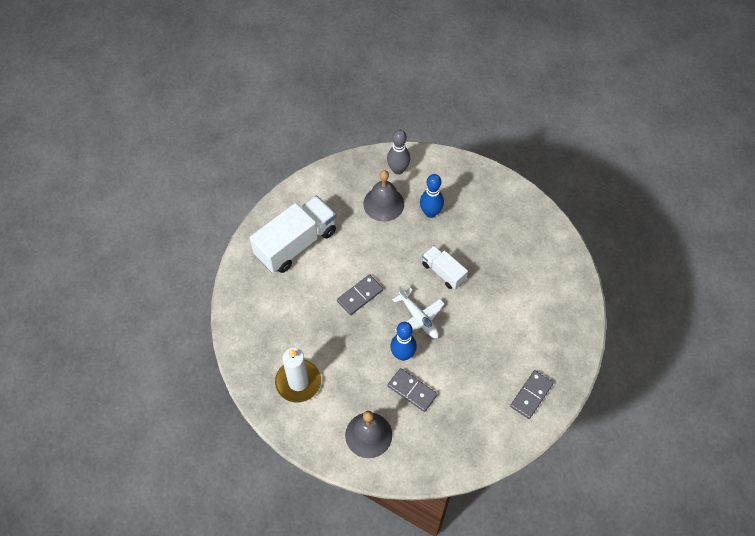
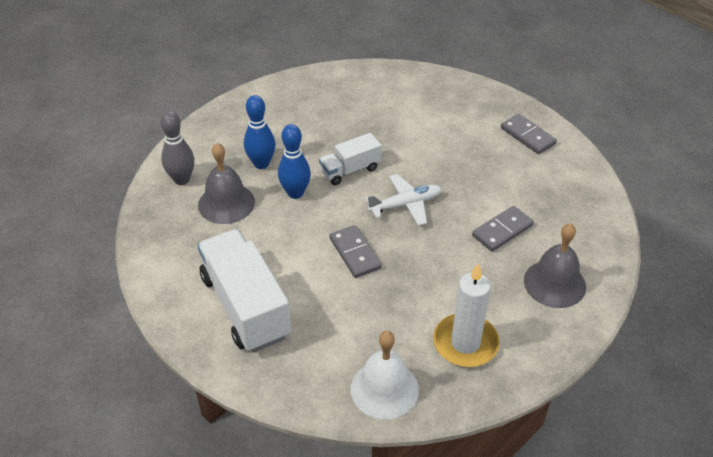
camera: 75 degrees left, 15 degrees down
(250, 340) = (384, 389): none -> white bell
(402, 354) = (451, 229): blue bowling pin -> blue bowling pin (295, 193)

